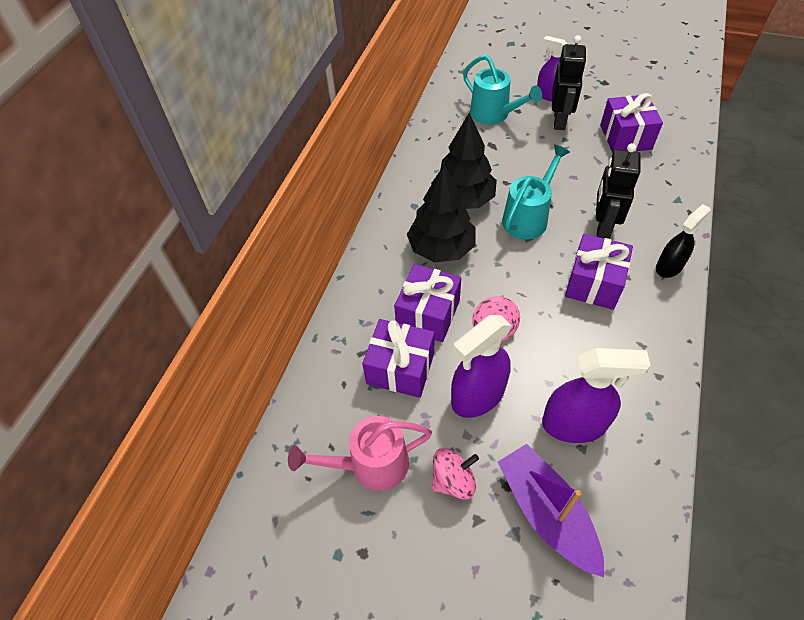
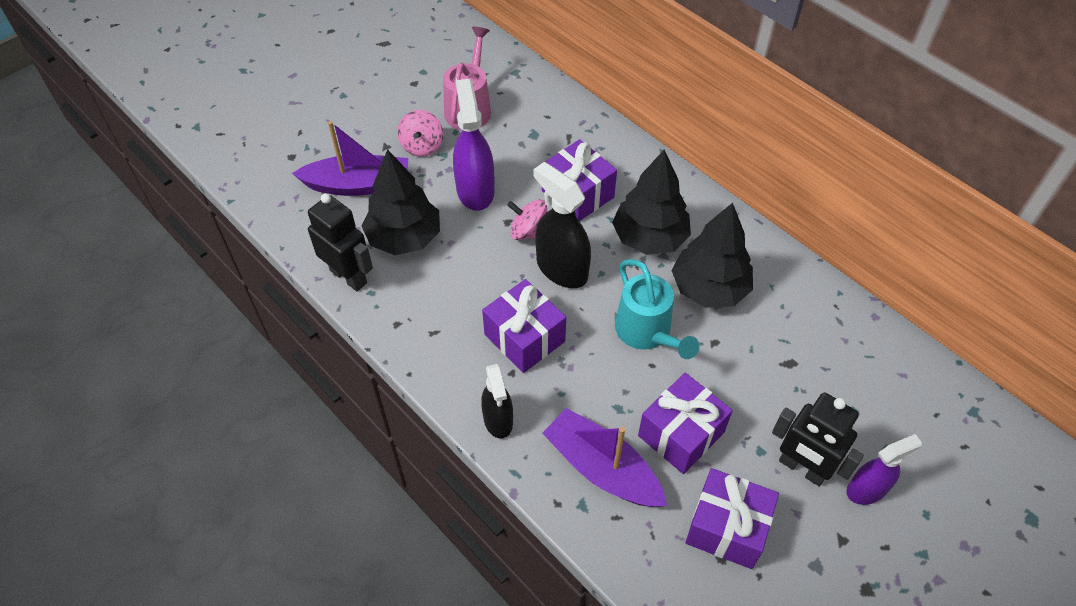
camera: 115 degrees right, 0 degrees up
(400, 368) = (536, 154): purple gift -> purple gift (681, 434)
(494, 115) = (850, 397): turquoise watering can -> none
(513, 290) = (561, 268): none -> black spray bottle
(574, 424) = (404, 238): purple spray bottle -> black tree
(602, 226) = (591, 395): black robot -> black robot (349, 276)
(646, 200) = (602, 468): none -> purple boat

